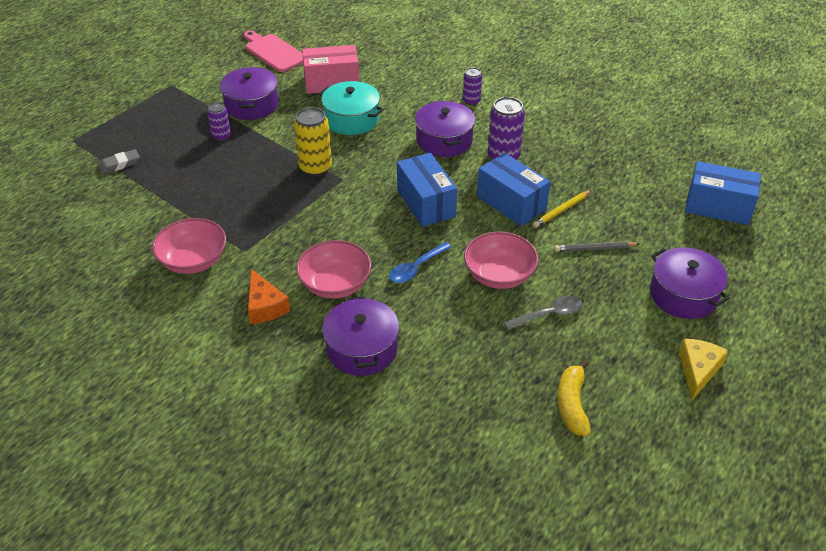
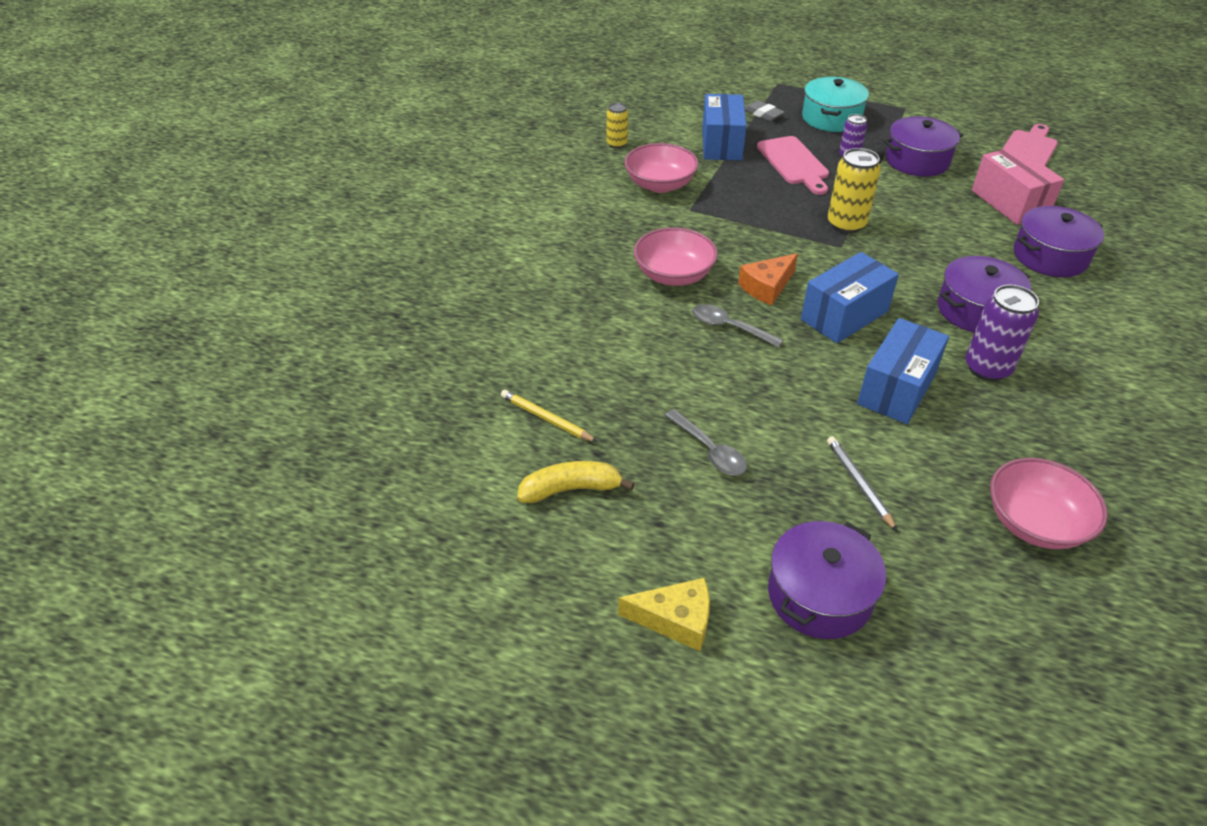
camera: 75 degrees right, 0 degrees up
(100, 275) = (617, 144): none -> yellow can
(212, 169) = (794, 163): none -> pink cutting board
(265, 306) = (621, 238): orange cheese -> orange cheese (767, 287)
(351, 119) = (953, 231): turquoise pot -> turquoise pot (831, 118)
(362, 349) = (591, 311): purple pot -> purple pot (1050, 256)
(416, 268) = (729, 327): blue spoon -> grey spoon
(471, 101) = (1083, 320): purple can -> none
(499, 275) = (755, 396): pink bowl -> pink bowl (1035, 523)
(561, 210) = (916, 440): yellow pencil -> yellow pencil (546, 418)
(718, 207) = (1061, 635): blue box -> blue box (721, 144)

